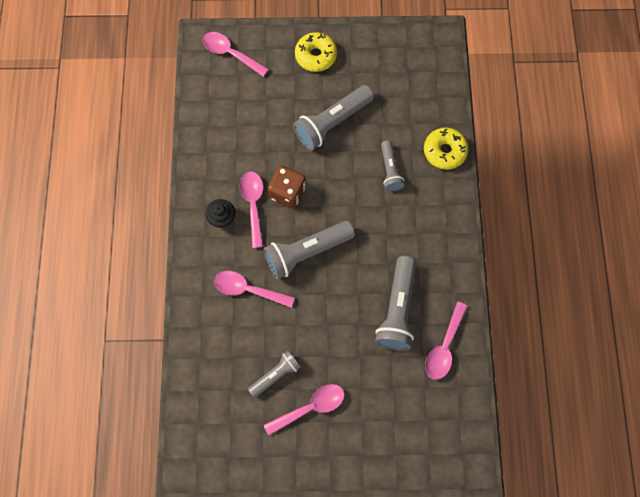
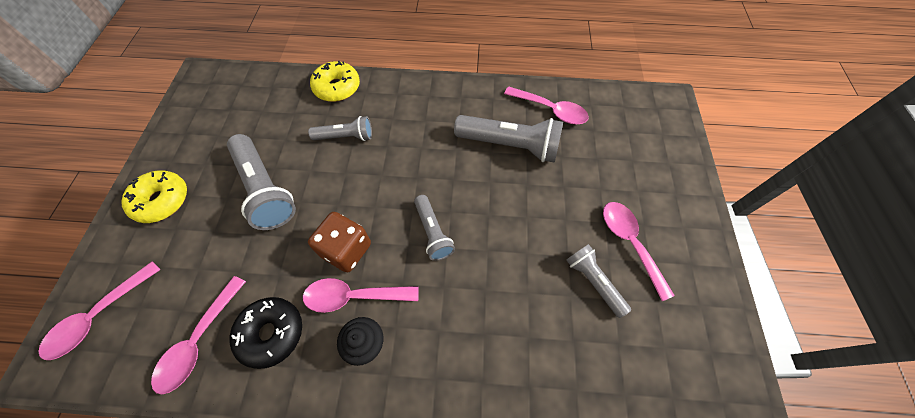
camera: 85 degrees left, 10 degrees down
(226, 158) = (271, 333): none -> black donut
(248, 289) = (477, 311): pink spoon -> pink spoon (199, 341)
(307, 252) = (432, 232): grey flashlight -> grey flashlight, size x0.59

